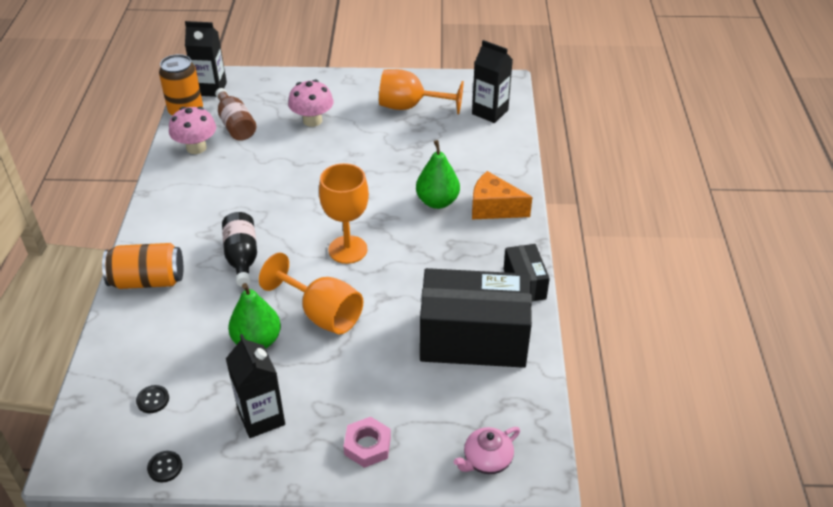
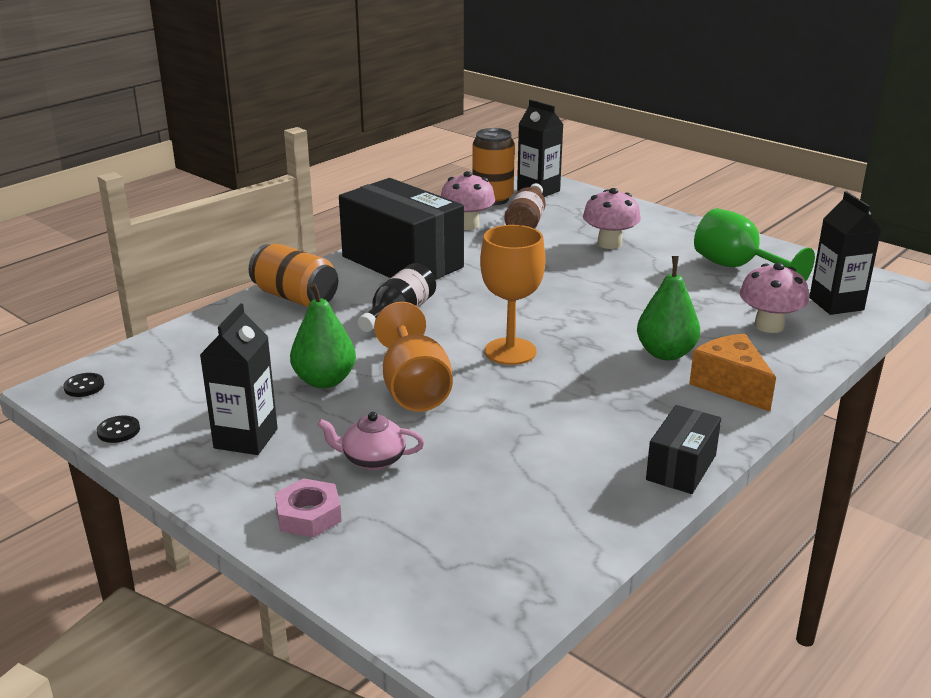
camera: 40 degrees right, 15 degrees down
(153, 400) = (179, 379): black button -> black button (84, 386)
(410, 107) = (737, 268): orange goblet -> green goblet
(471, 149) = (769, 325): none -> pink mushroom
(473, 339) = (549, 486): black box -> black box (402, 262)
(486, 460) = (415, 602): pink teapot -> pink teapot (372, 459)

